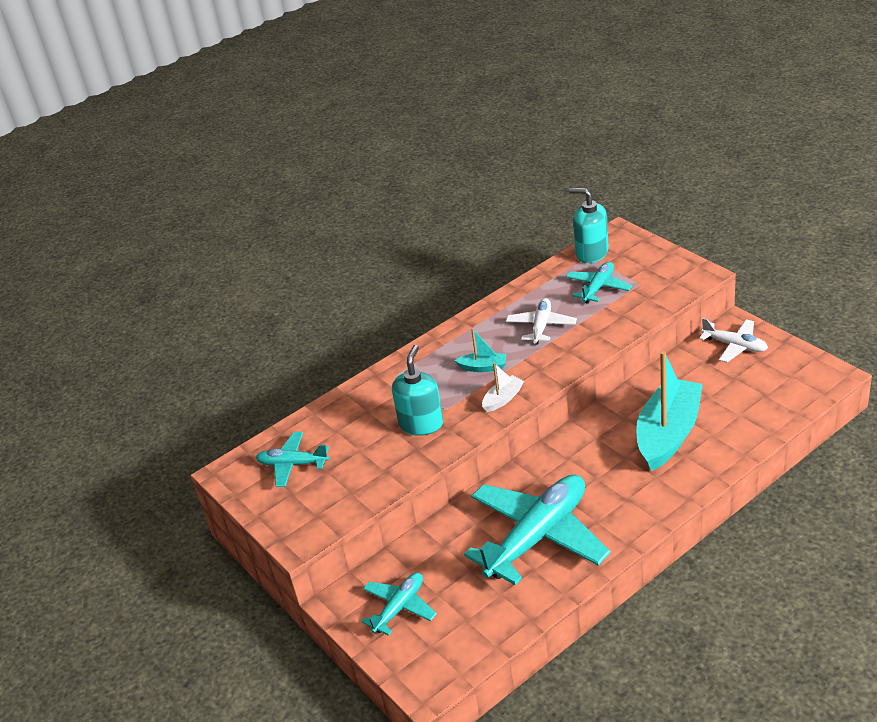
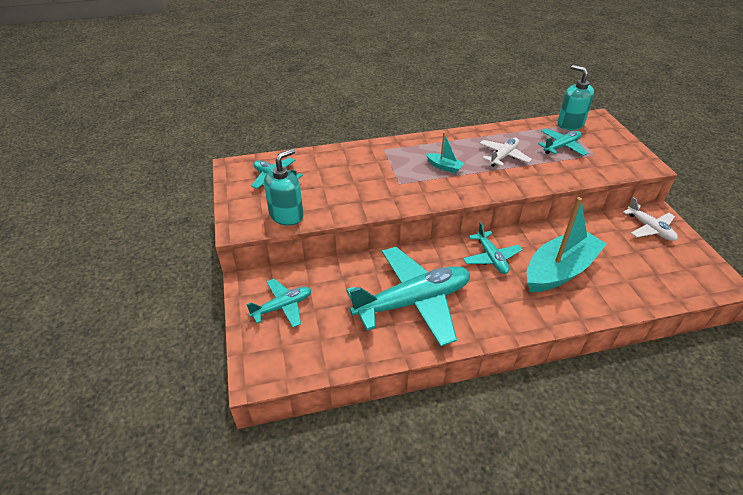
camera: 20 degrees right, 5 degrees up
(421, 424) = (376, 186): turquoise soap dispenser -> turquoise soap dispenser (286, 215)
(503, 399) = (443, 192): white boat -> none
(590, 451) = (491, 258): none -> turquoise plane

